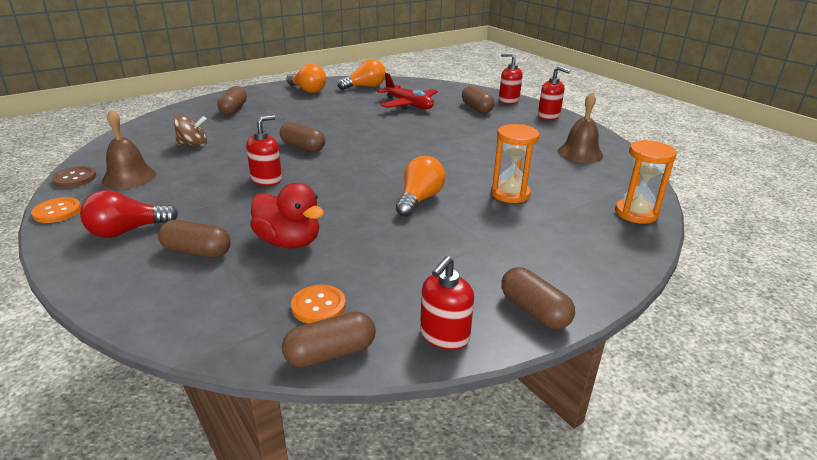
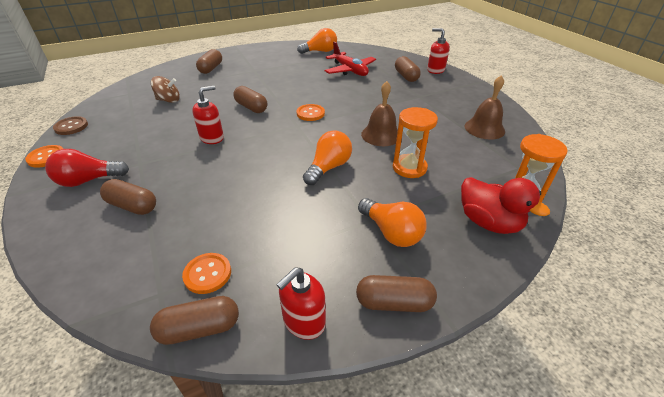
camera: 10 degrees right, 10 degrees up
(129, 177) = (110, 128): brown bell -> brown bell (381, 135)
(289, 242) = (207, 202): red duck -> red duck (488, 222)
(308, 90) = (274, 53): orange light bulb -> orange light bulb (391, 232)
(378, 149) = (310, 113): none -> orange button
(534, 311) = (394, 302): brown capsule -> brown capsule turned 60 degrees counterclockwise
(549, 116) = (466, 87): red soap dispenser -> none

